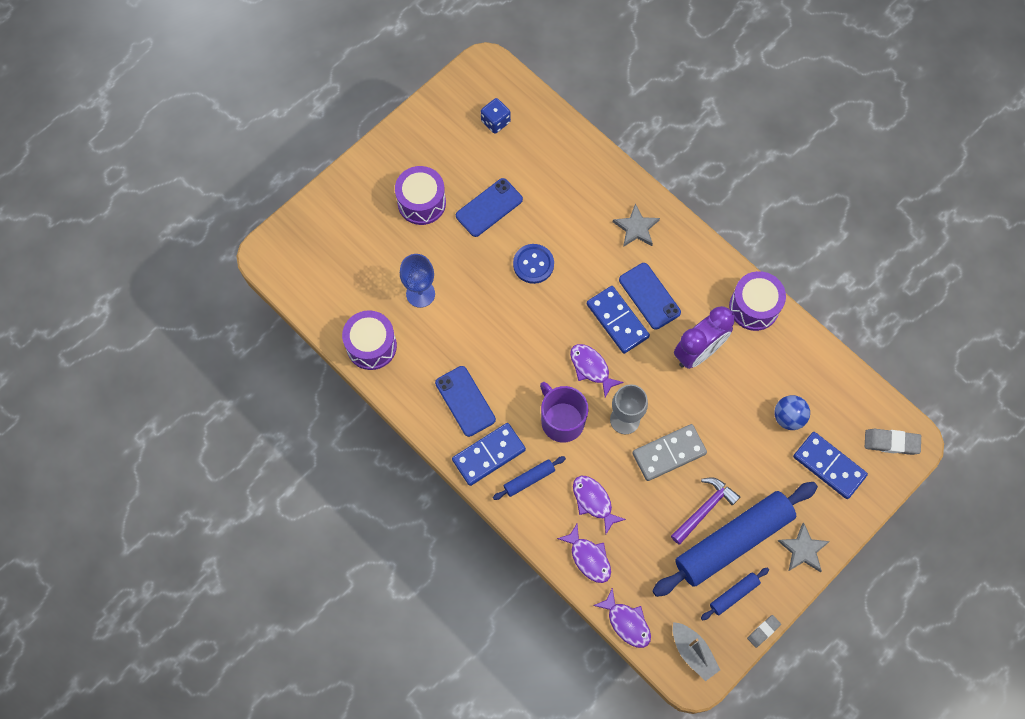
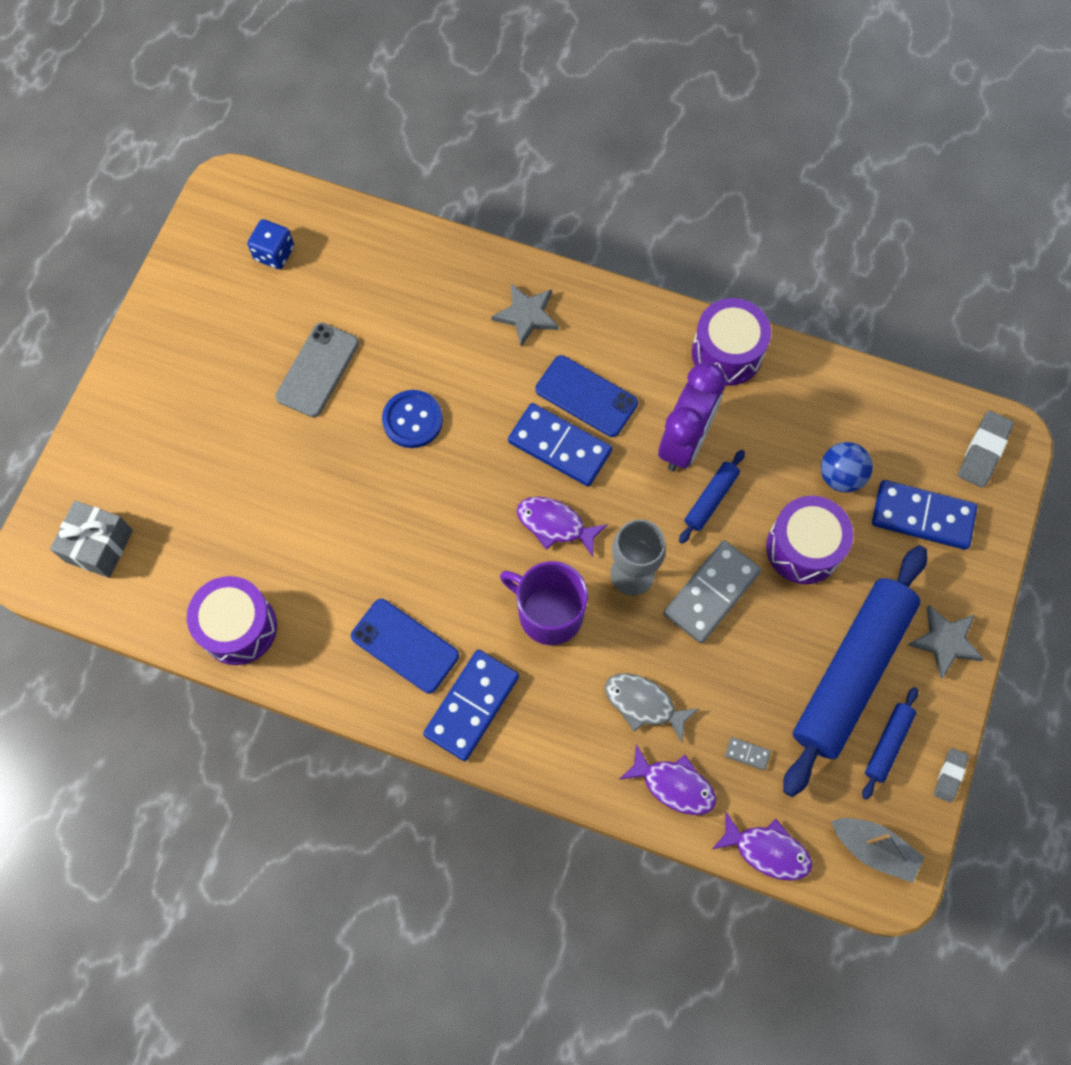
camera: 25 degrees left, 0 degrees up
(311, 260) = (99, 546): none -> grey gift
(420, 294) = (275, 525): blue goblet -> none
(421, 202) = (221, 401): purple drum -> purple drum (803, 548)
(489, 207) = (317, 370): blue phone -> grey phone
(529, 479) = (542, 714): blue rolling pin -> blue rolling pin (711, 499)
(593, 501) = (644, 704): purple fish -> grey fish
(643, 560) = (747, 754): none -> grey domino
(705, 509) = (794, 646): purple hammer -> none
(891, 442) = (983, 451): grey eraser -> grey eraser turned 45 degrees counterclockwise

